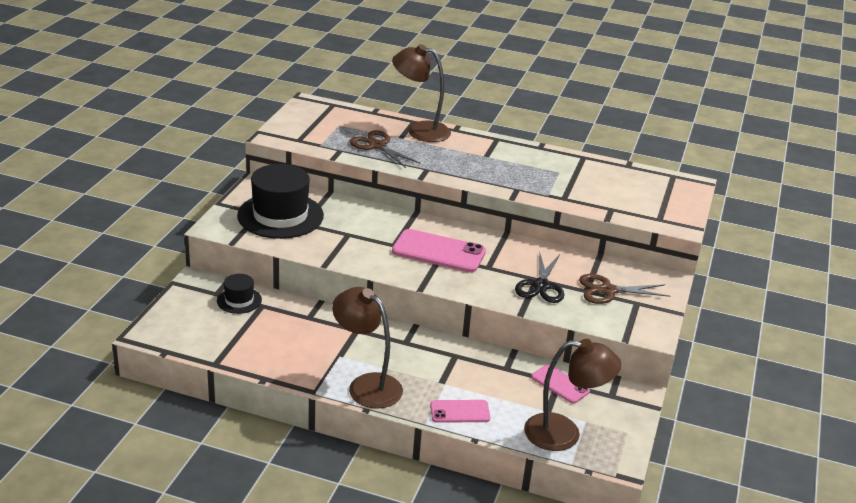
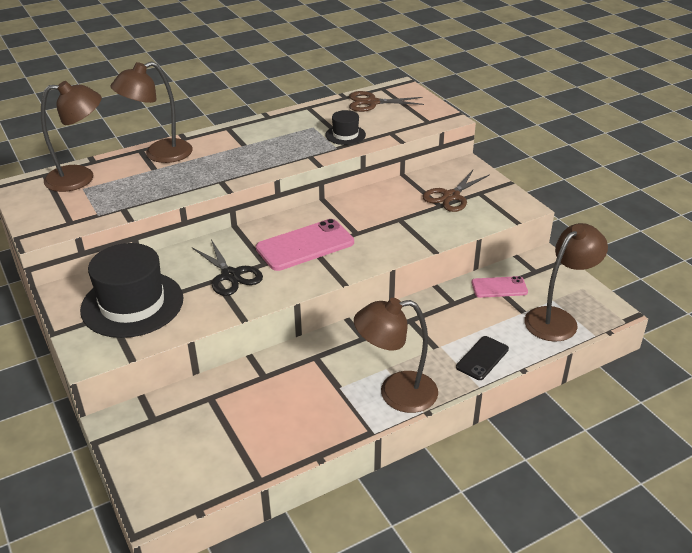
camera: 45 degrees left, 5 degrees up
(239, 300) = (183, 409): black hat -> black hat (345, 135)
(348, 118) = (80, 178): none -> brown lamp
(377, 146) = (148, 186): brown scissors -> brown scissors (372, 102)
(460, 412) = (482, 358): pink phone -> black phone
(541, 286) = (410, 222): black scissors -> black scissors (230, 275)

